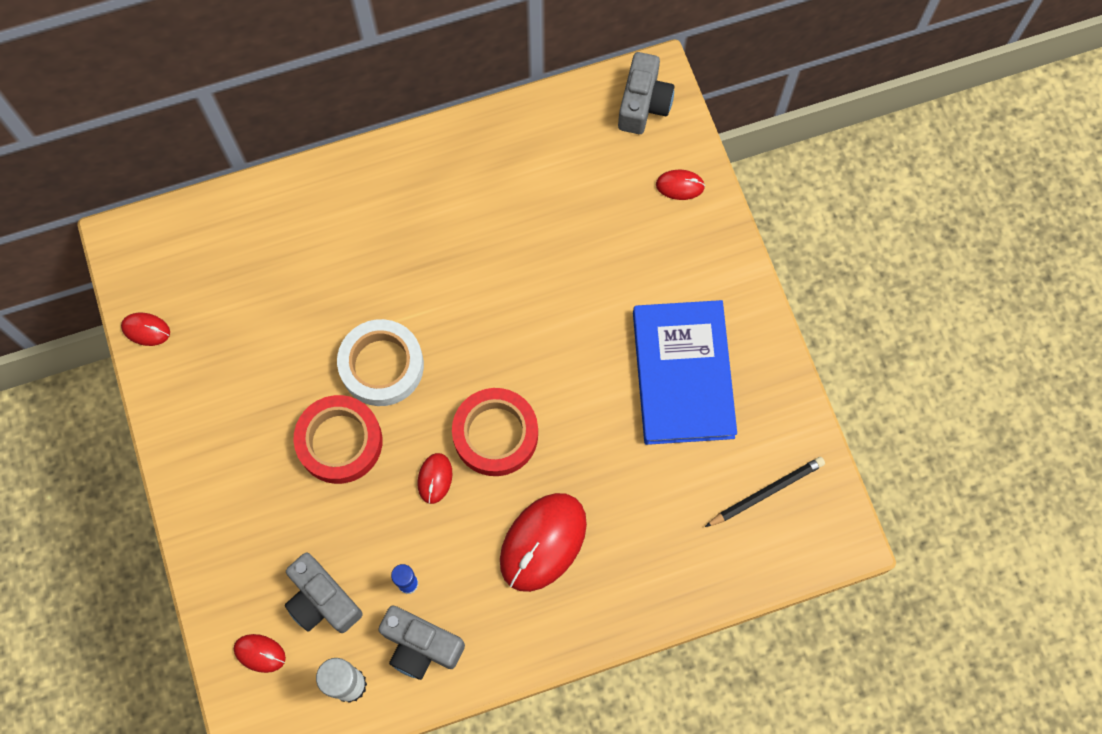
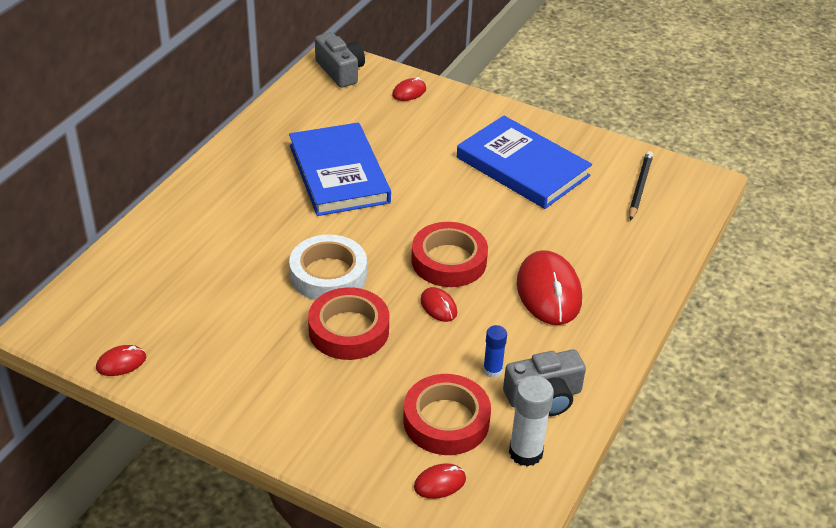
camera: 45 degrees left, 30 degrees down
(322, 600) = (446, 421): grey camera -> red tape
(506, 248) = (339, 173): none -> blue book

